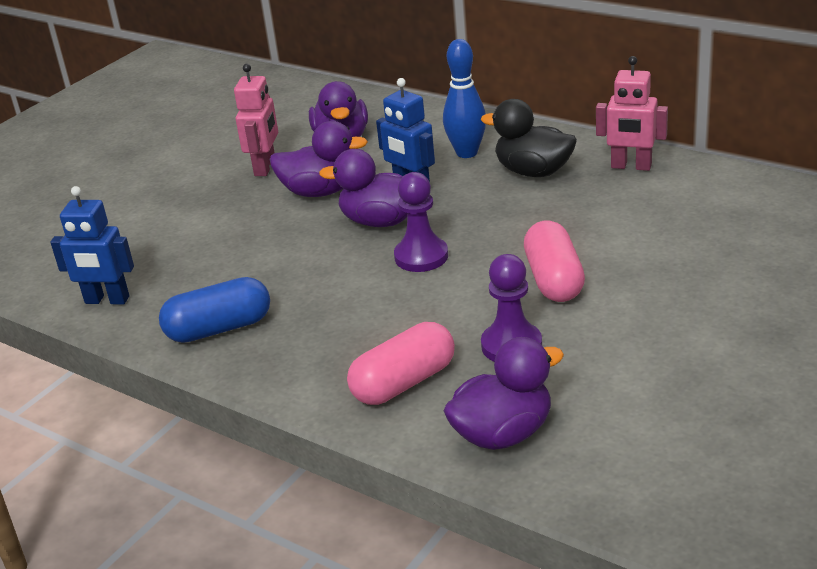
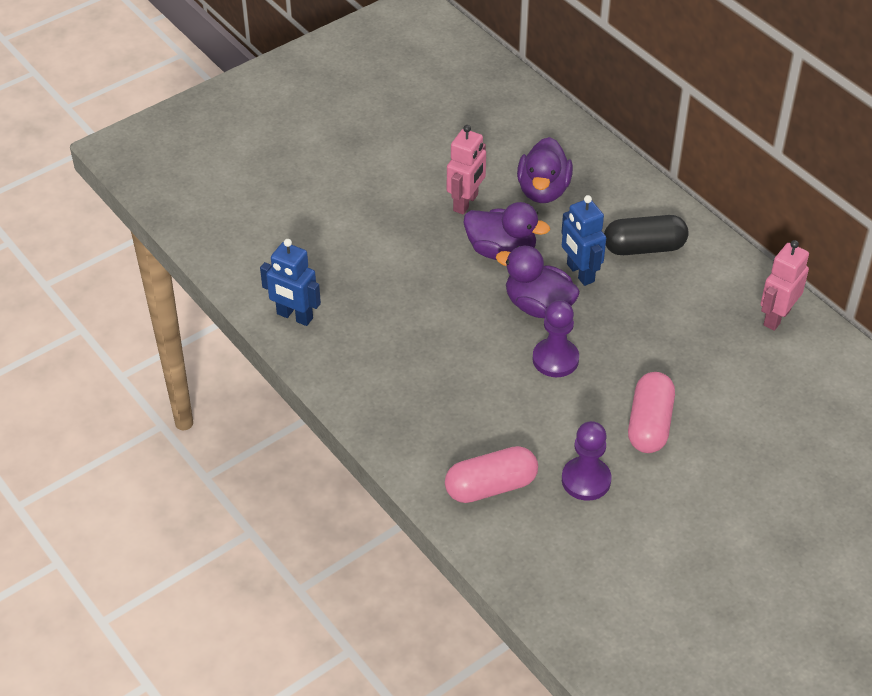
camera: 15 degrees right, 15 degrees up
(219, 328) = (371, 379): blue capsule -> none
(467, 153) = (644, 248): blue bowling pin -> black capsule
(503, 434) = (543, 561): purple duck -> none
(533, 172) = (690, 293): black duck -> none
(631, 166) = (776, 317): pink robot -> pink robot turned 90 degrees clockwise

